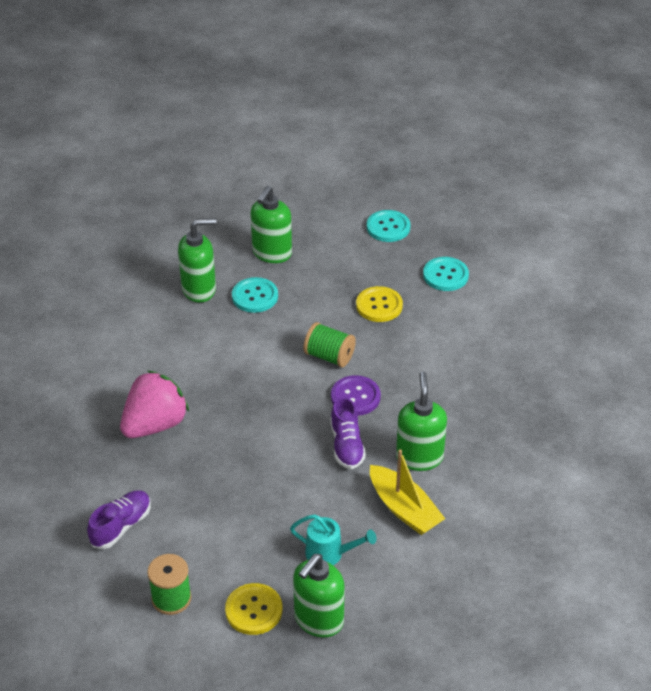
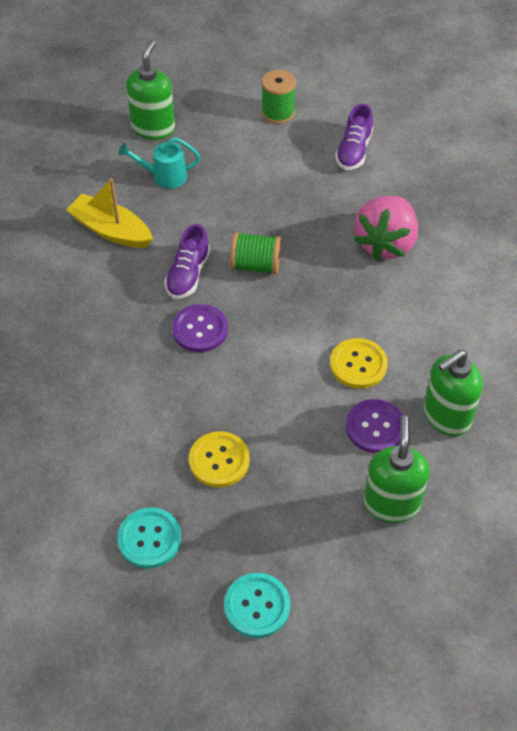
camera: 160 degrees right, 10 degrees up
(254, 610) = (208, 121): yellow button -> yellow button (358, 364)
(255, 296) = (375, 427): turquoise button -> purple button
(329, 356) = (249, 371): green spool -> green spool (256, 265)
(346, 445) = (188, 275): purple shoe -> purple shoe turned 135 degrees counterclockwise
(419, 457) = (111, 283): green soap dispenser -> none

